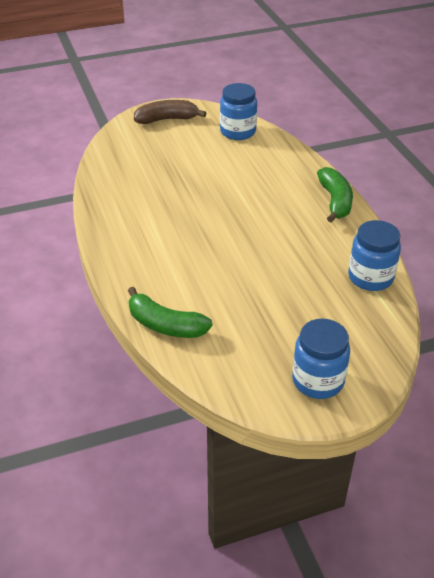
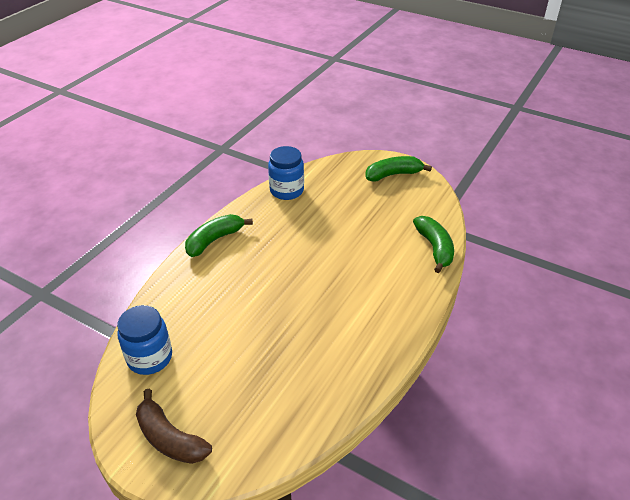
camera: 130 degrees left, 0 degrees up
(318, 380) = (393, 175): blue jar -> green banana

